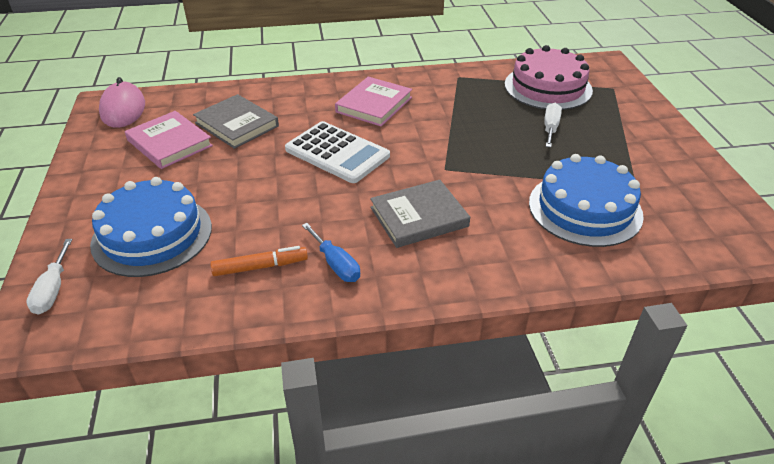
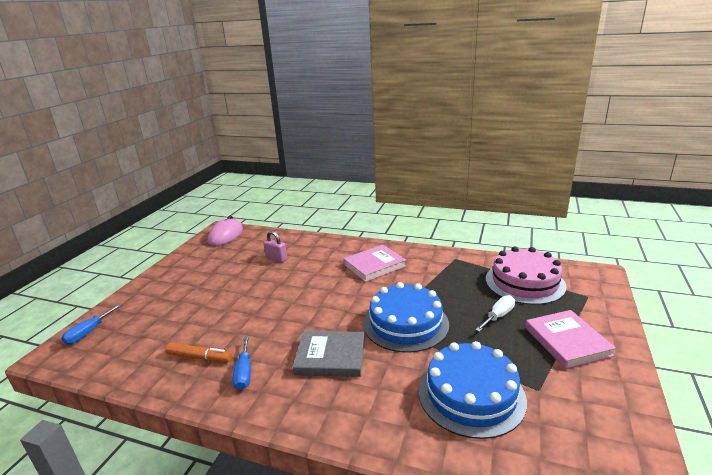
camera: 30 degrees right, 15 degrees down
(53, 290) = (88, 332): white screwdriver -> blue screwdriver
(152, 235) = (165, 315): blue cake -> blue cake (405, 323)
(169, 143) = (229, 261): pink book -> pink book (567, 341)
(237, 124) = (276, 259): grey book -> pink padlock
(337, 153) = (319, 293): white calculator -> none

